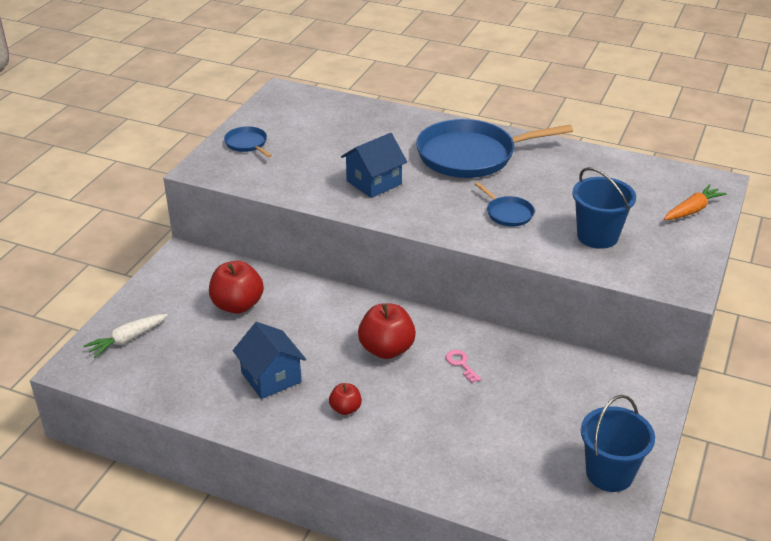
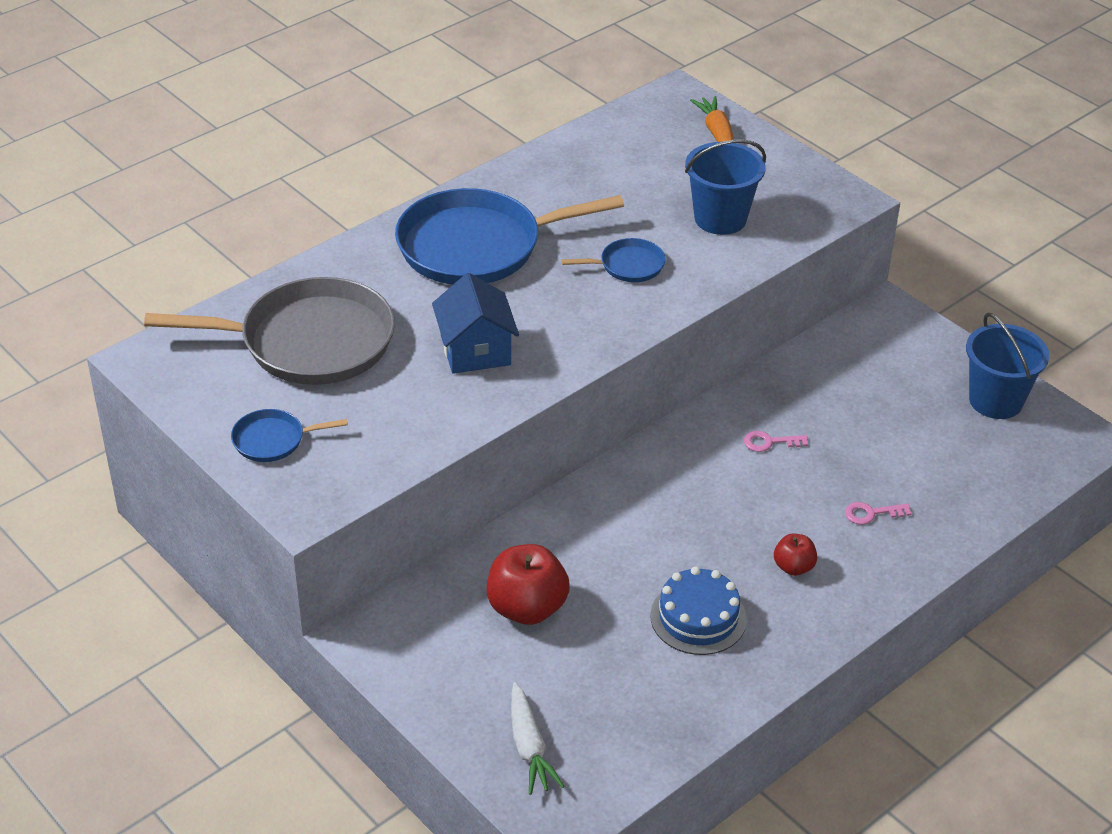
camera: 65 degrees left, 5 degrees up
(271, 377) = (698, 617): blue house -> blue cake
(335, 130) = (309, 342): none -> grey pan
(386, 349) = (706, 495): red apple -> none
(426, 434) = (871, 513): none -> pink key
(471, 155) = (476, 246): blue pan -> blue pan turned 60 degrees clockwise

